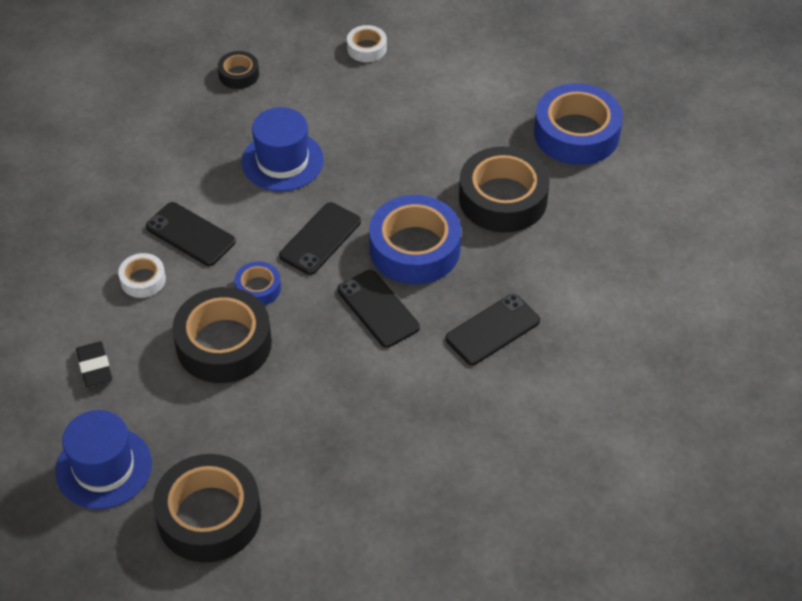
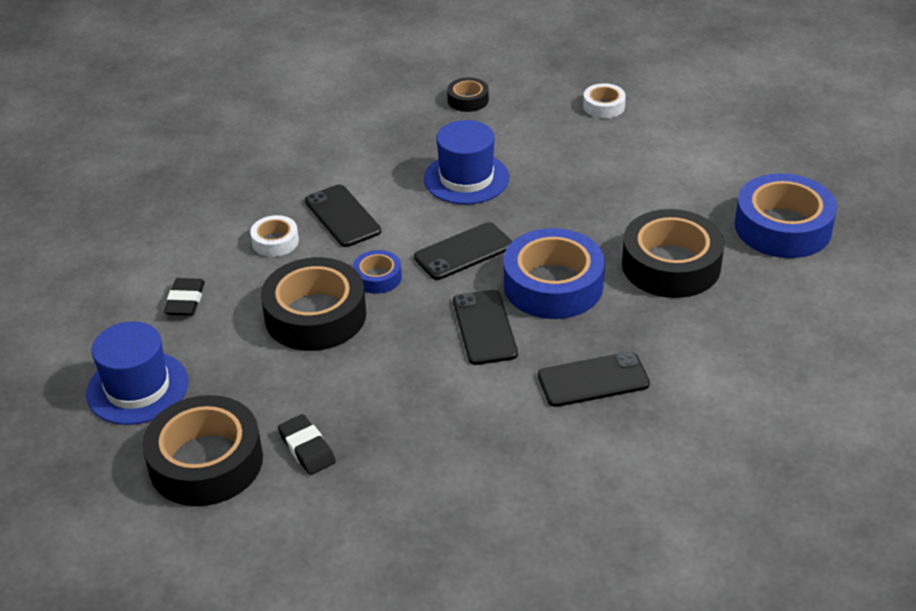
camera: 25 degrees right, 10 degrees down
(289, 473) = (307, 448): none -> black eraser

